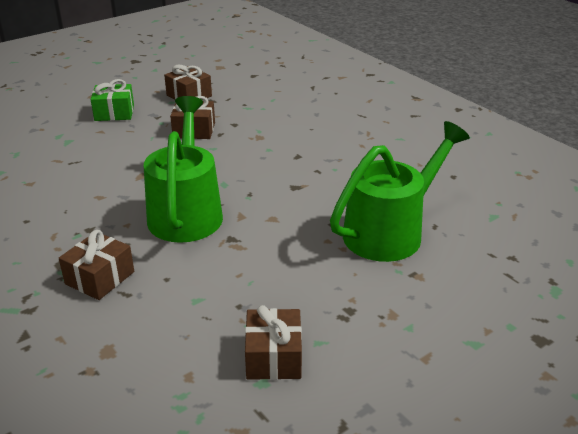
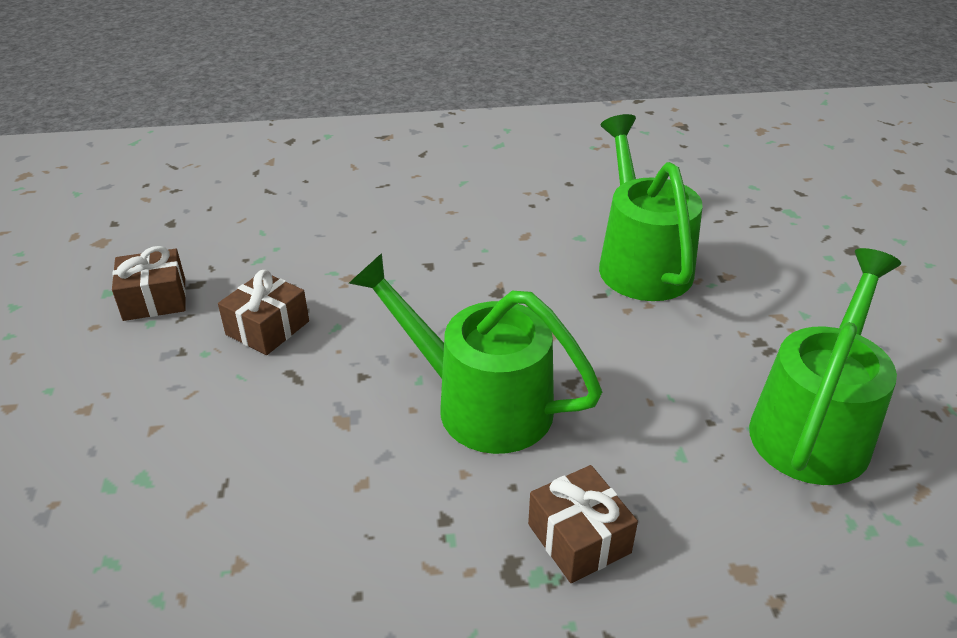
camera: 60 degrees left, 5 degrees up
(114, 113) = (109, 394): green gift -> none
(273, 357) = (814, 425): brown gift -> green watering can

